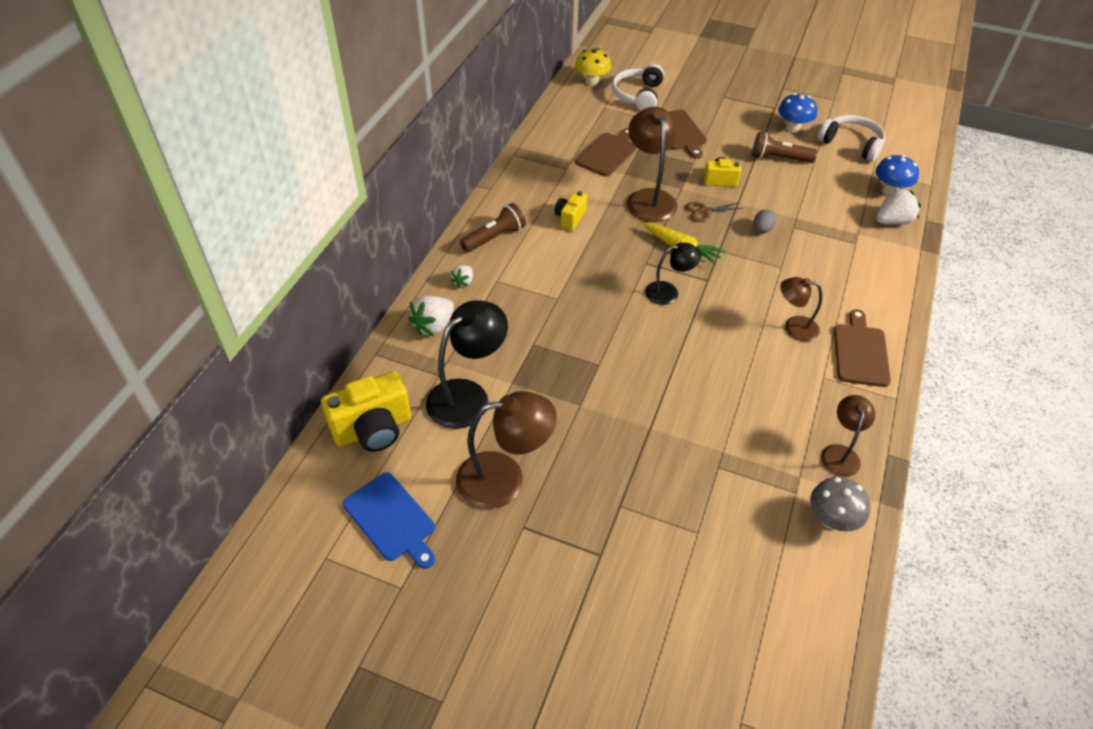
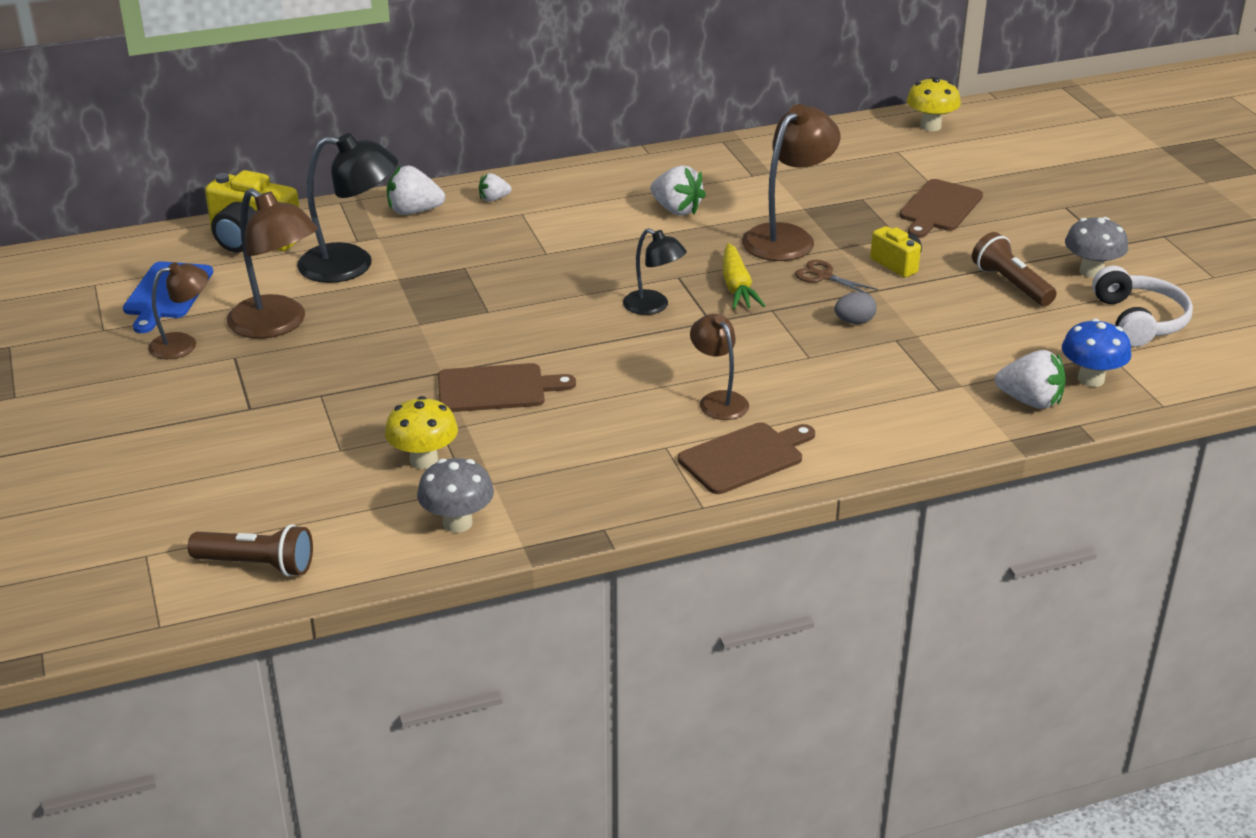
camera: 50 degrees right, 15 degrees down
(494, 237) = (581, 186): brown flashlight -> brown flashlight (257, 565)
(570, 218) = (676, 210): yellow camera -> white strawberry
(607, 153) = (821, 185): brown cutting board -> brown cutting board (496, 389)
(638, 95) = (959, 159): white headphones -> none
(747, 496) = (424, 460): none -> yellow mushroom
(792, 128) = (1091, 271): blue mushroom -> grey mushroom
(840, 453) = (561, 497): brown lamp -> brown lamp (183, 344)

